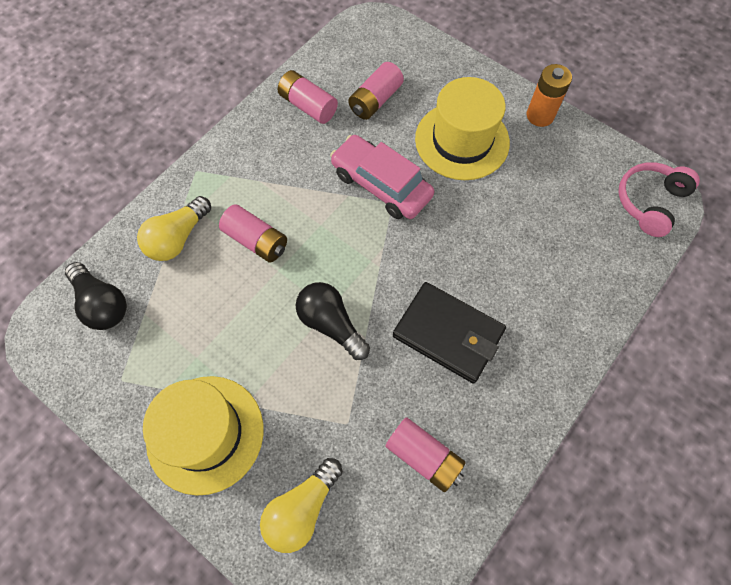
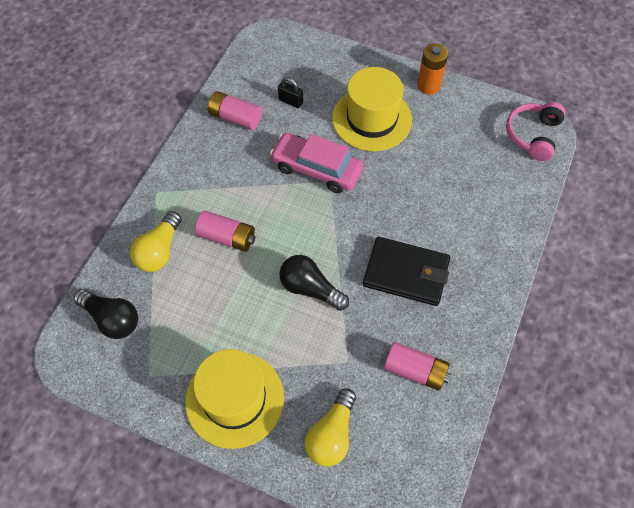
camera: 15 degrees left, 5 degrees down
(375, 100) = (290, 101): pink battery -> black padlock

